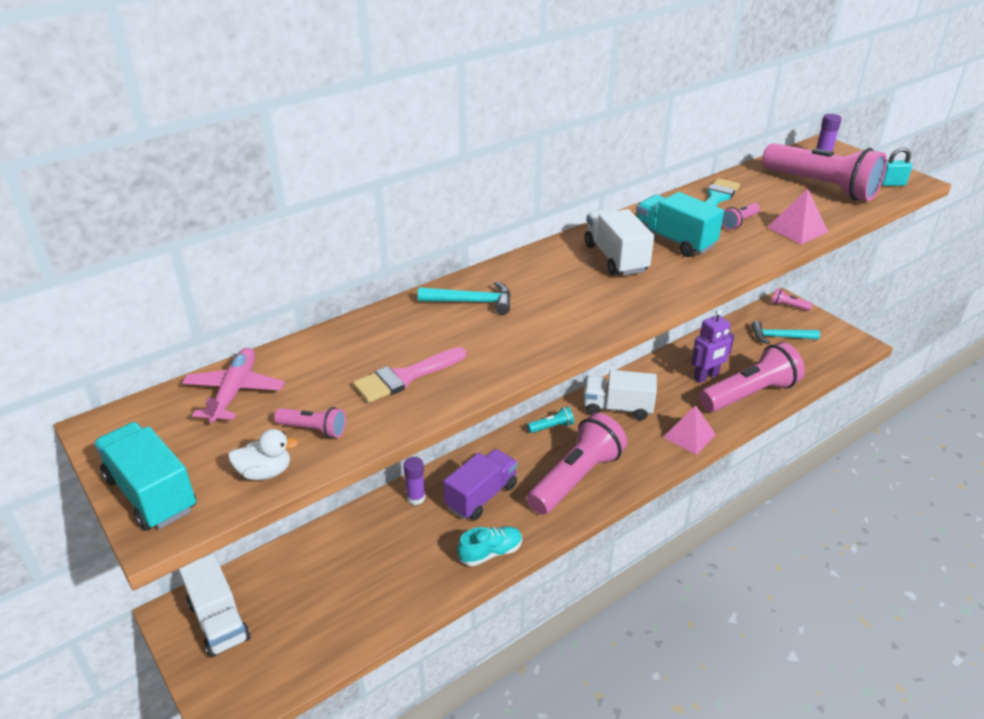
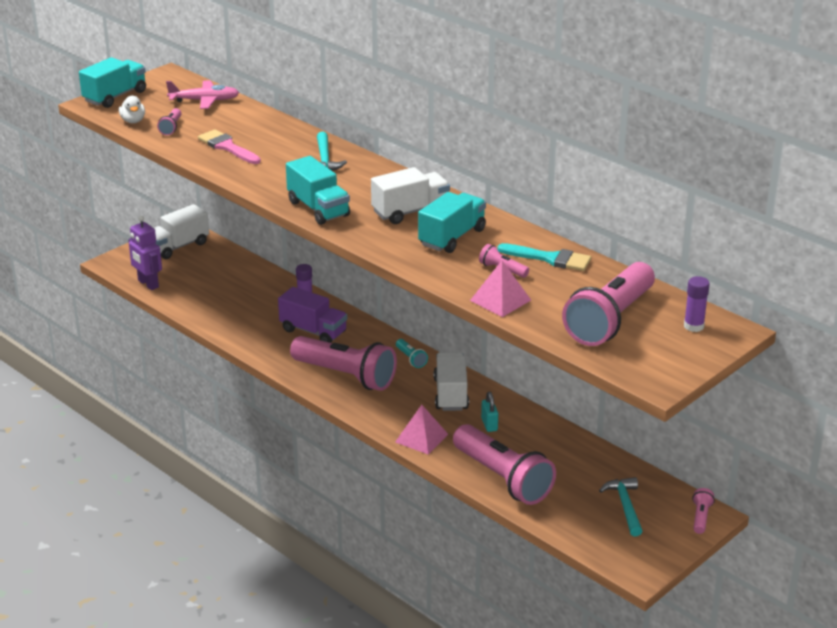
camera: 80 degrees right, 5 degrees down
(490, 553) = (253, 341): turquoise shoe -> none
(602, 315) = (318, 209): none -> turquoise truck
(706, 377) = (523, 449): purple robot -> purple robot (148, 284)
(891, 184) = (642, 366): turquoise padlock -> turquoise padlock (489, 424)

